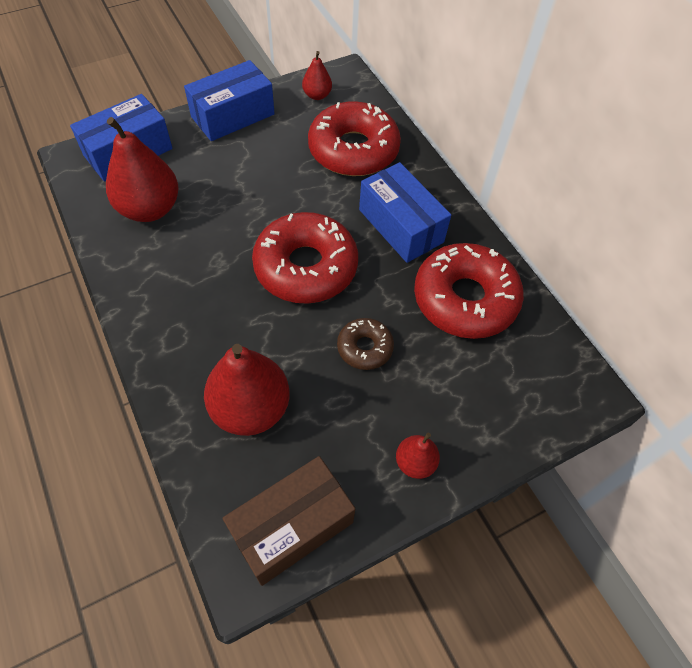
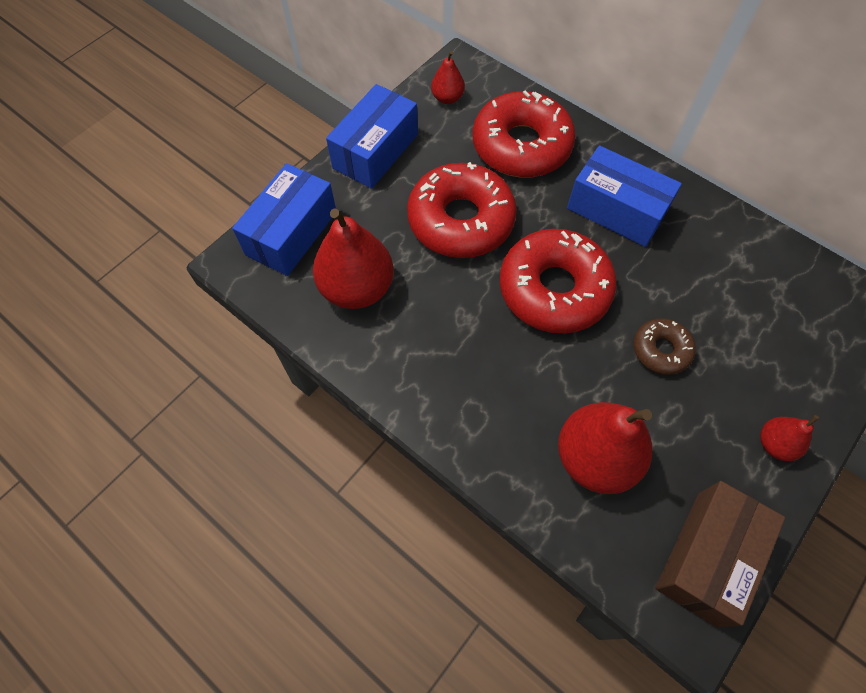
camera: 20 degrees left, 5 degrees up
(465, 299) = (720, 263): red donut -> red donut (460, 220)

